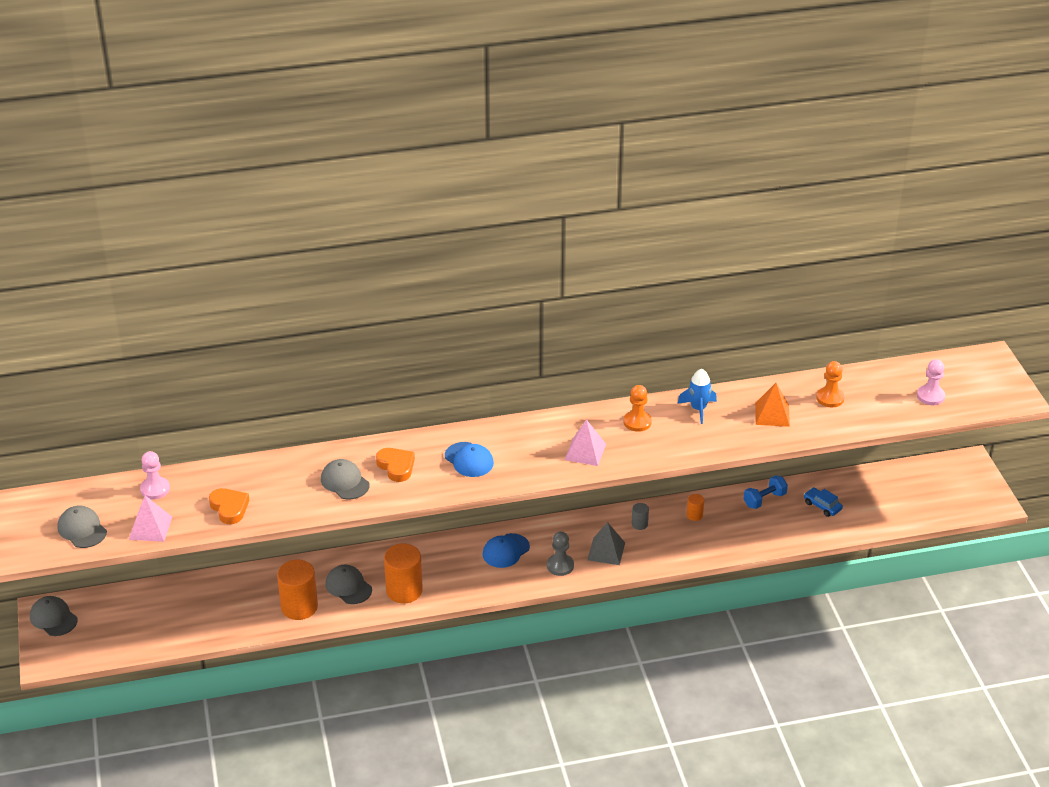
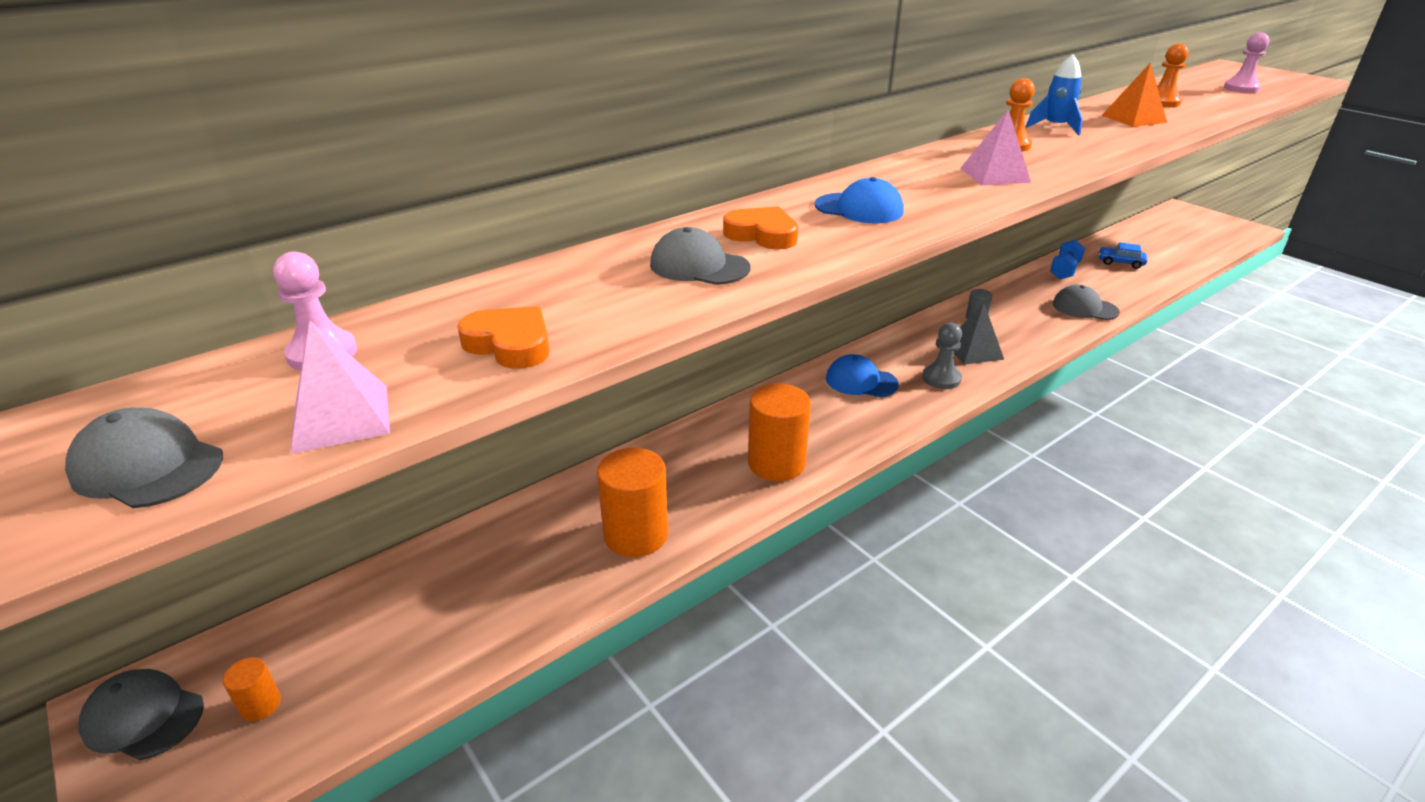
camera: 25 degrees left, 5 degrees down
(348, 586) = (691, 482): grey cap -> grey cap (1084, 308)
(505, 551) = (861, 381): blue cap -> blue cap turned 90 degrees clockwise
(694, 515) = (1019, 297): orange cylinder -> orange cylinder (260, 705)

